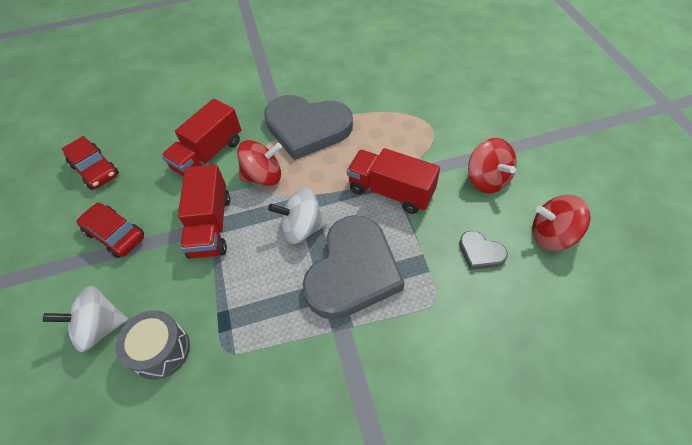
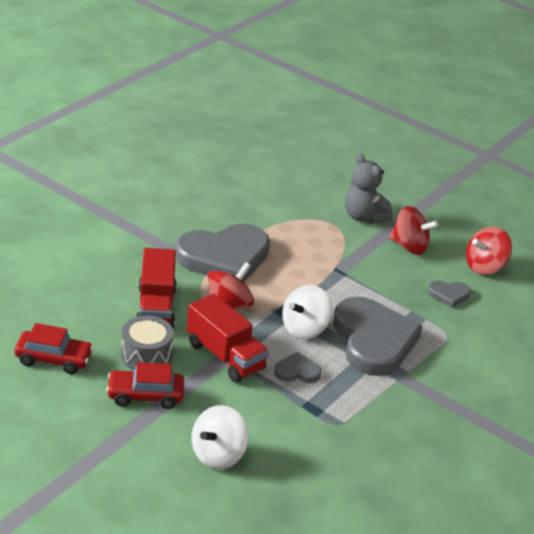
camera: 45 degrees left, 20 degrees down
(161, 350) = (286, 445): grey drum -> grey drum (146, 356)
(251, 271) = (297, 371): none -> grey heart
(391, 191) = (346, 279): red truck -> none
(469, 131) = (363, 217): none -> grey teddy bear

